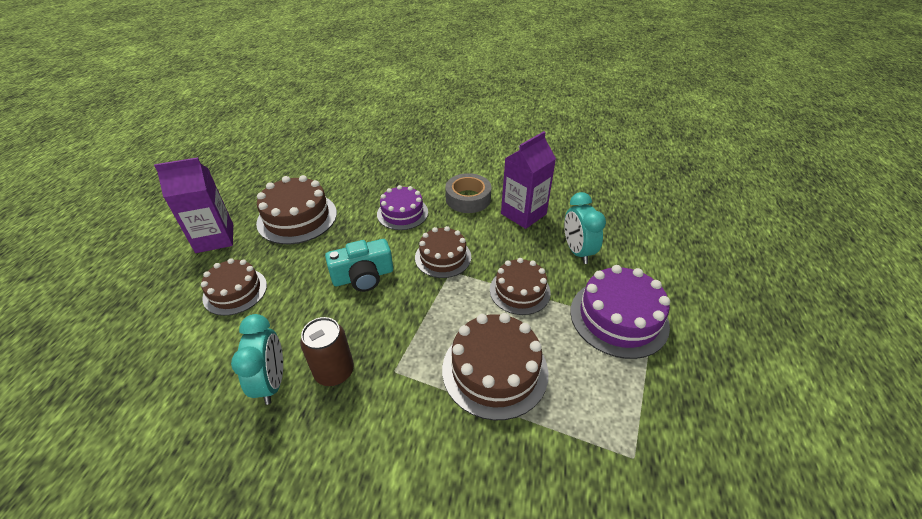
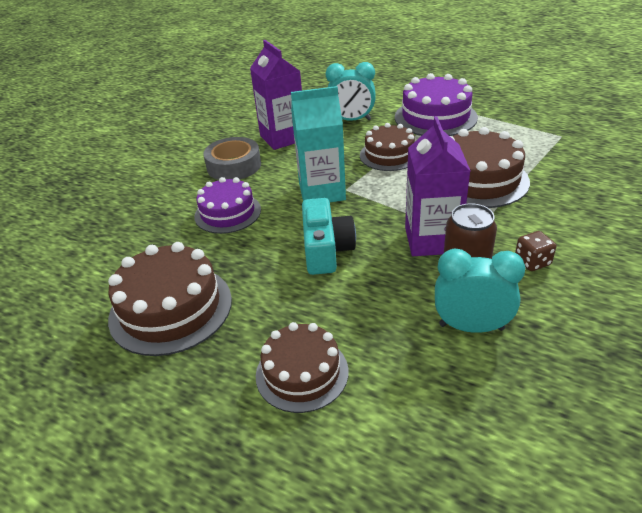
camera: 70 degrees left, 5 degrees down
(215, 238) = (157, 410): purple carton -> purple carton (431, 240)
(358, 425) = (532, 262): none -> brown dice
(443, 257) = (322, 192): brown cake -> turquoise carton

